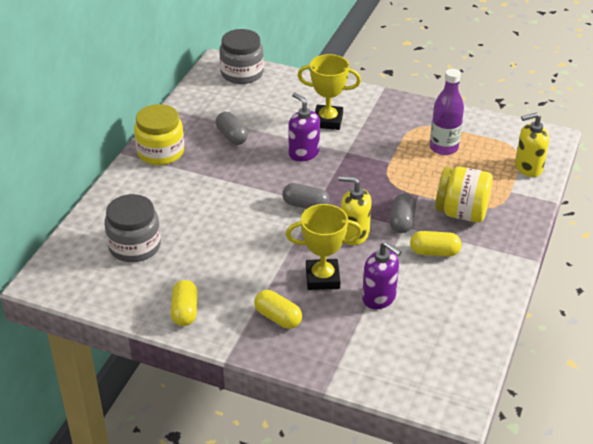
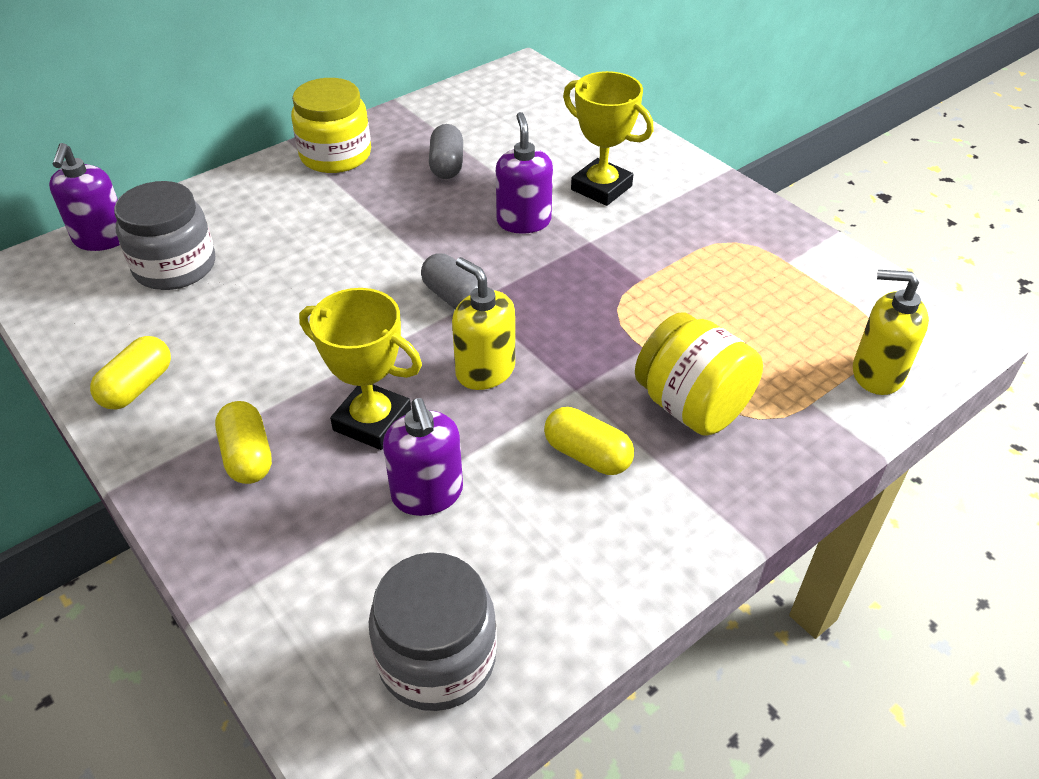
camera: 30 degrees right, 5 degrees up
(72, 248) = (101, 239): none -> purple soap dispenser
(242, 73) = (540, 89): grey jar -> grey jar (437, 658)
(402, 221) = (578, 380): grey capsule -> none
(443, 148) = (750, 288): purple bottle -> none

